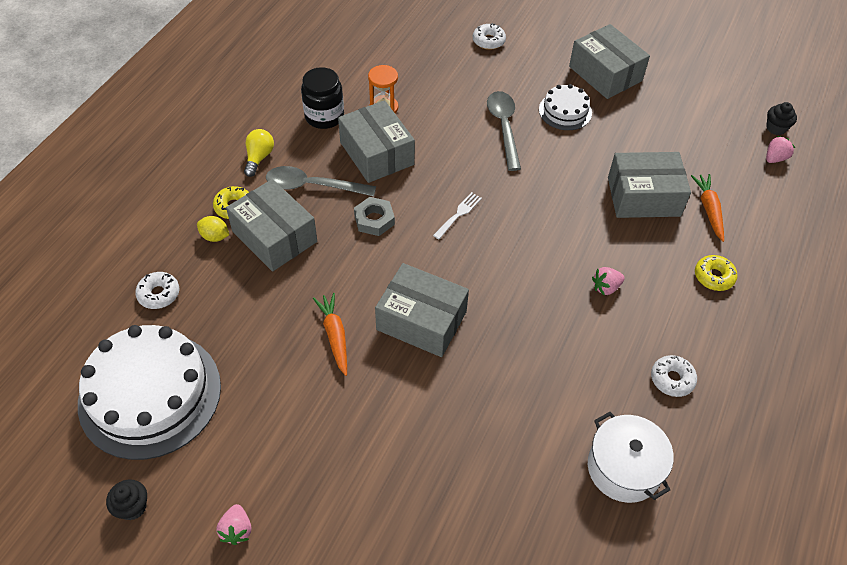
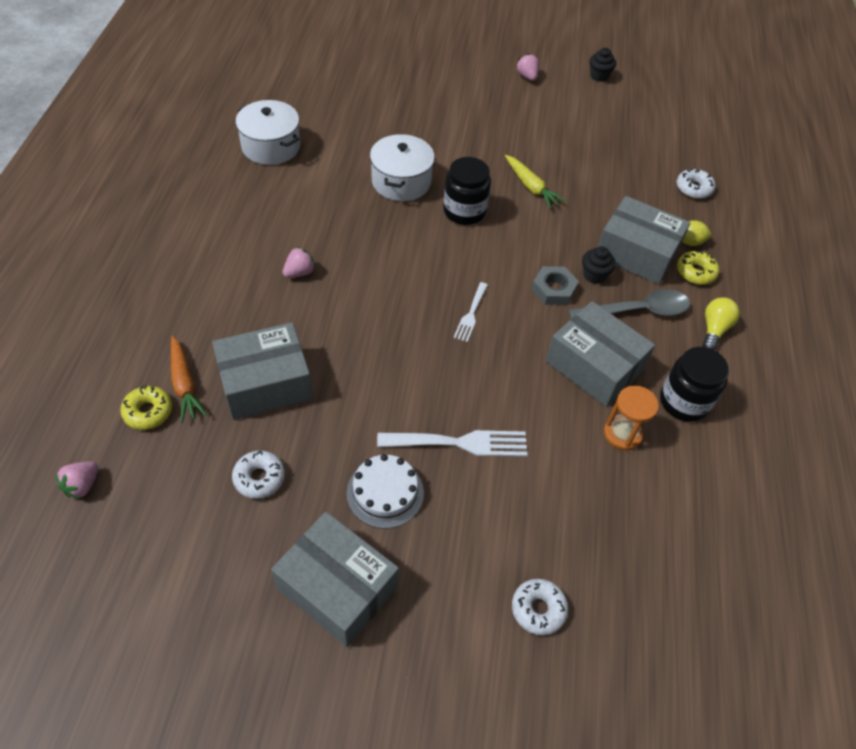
camera: 160 degrees right, 0 degrees up
(150, 394) = (640, 128): white cake -> none
(259, 158) = (714, 329): yellow light bulb -> yellow light bulb turned 150 degrees counterclockwise
(335, 336) = (531, 187): orange carrot -> yellow carrot
(421, 320) = (464, 211): grey box -> black jar
(477, 376) = (401, 182): none -> white pot
(504, 127) = (460, 443): grey spoon -> white fork
(672, 379) = (232, 209): white donut -> white donut (259, 478)
(714, 277) = (185, 306): yellow donut -> yellow donut (148, 412)
(776, 128) = (68, 544): black cupcake -> black cupcake (594, 275)

